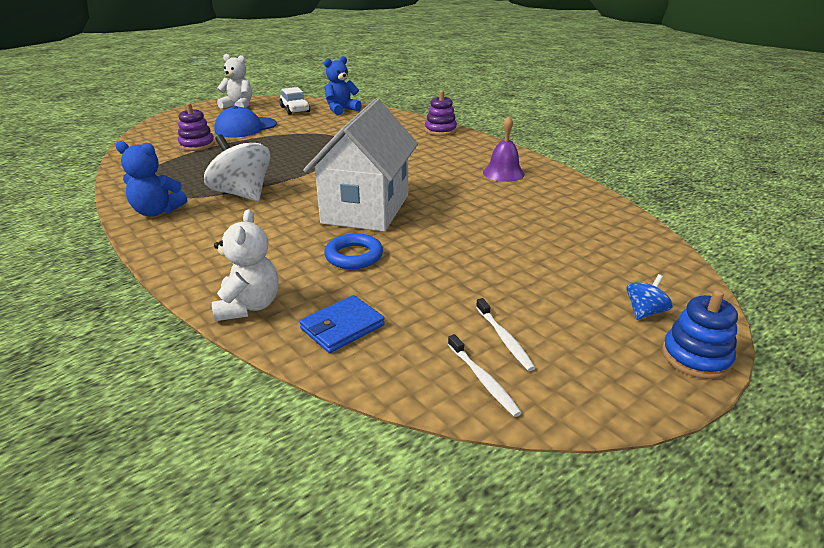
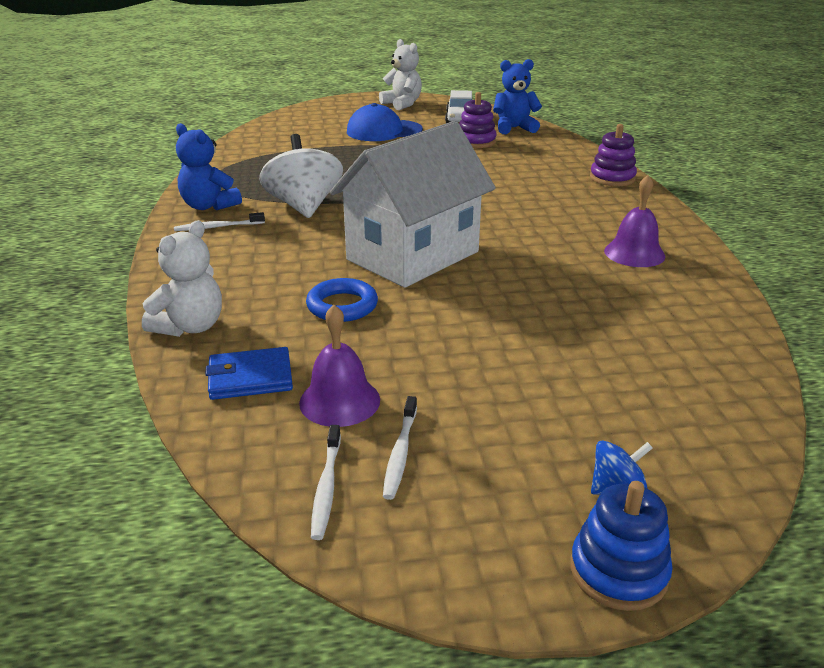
camera: 30 degrees right, 0 degrees up
(184, 226) = (217, 227): none -> white toothbrush
(197, 145) = (315, 142): purple stacking toy -> purple stacking toy (476, 142)
(426, 320) = (339, 401): none -> purple bell

